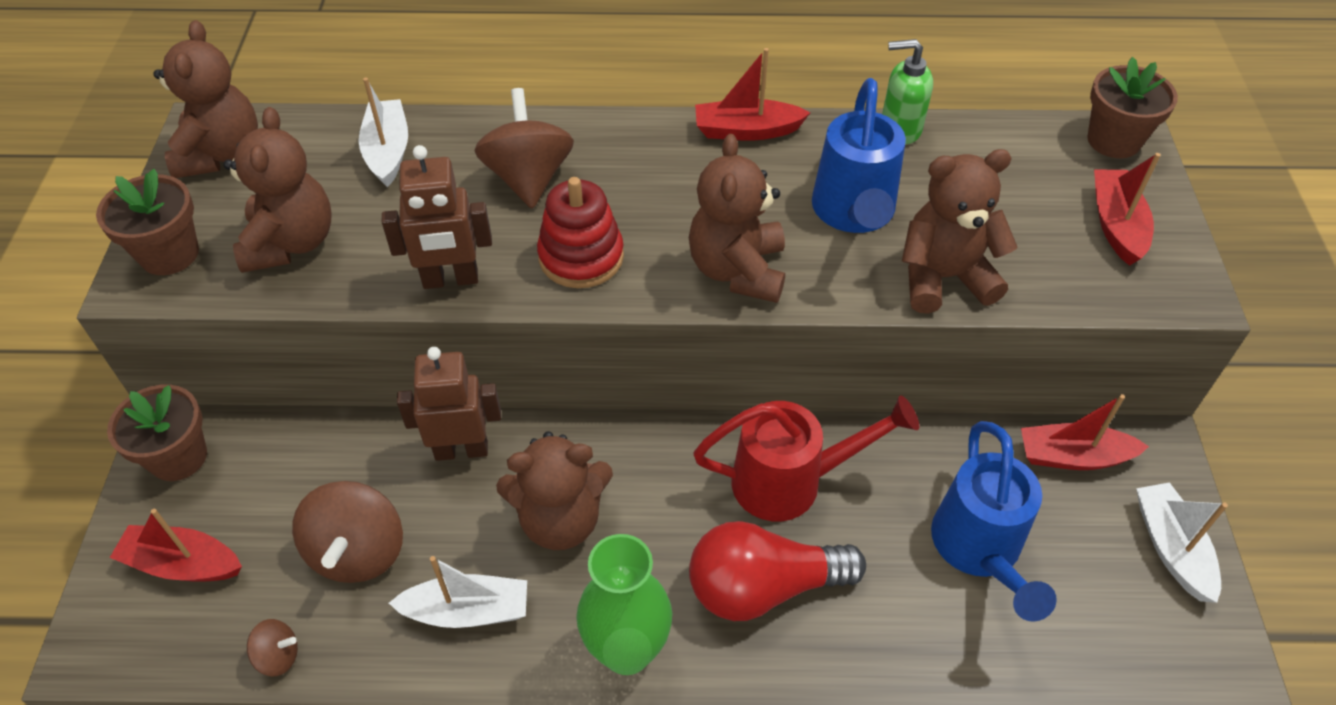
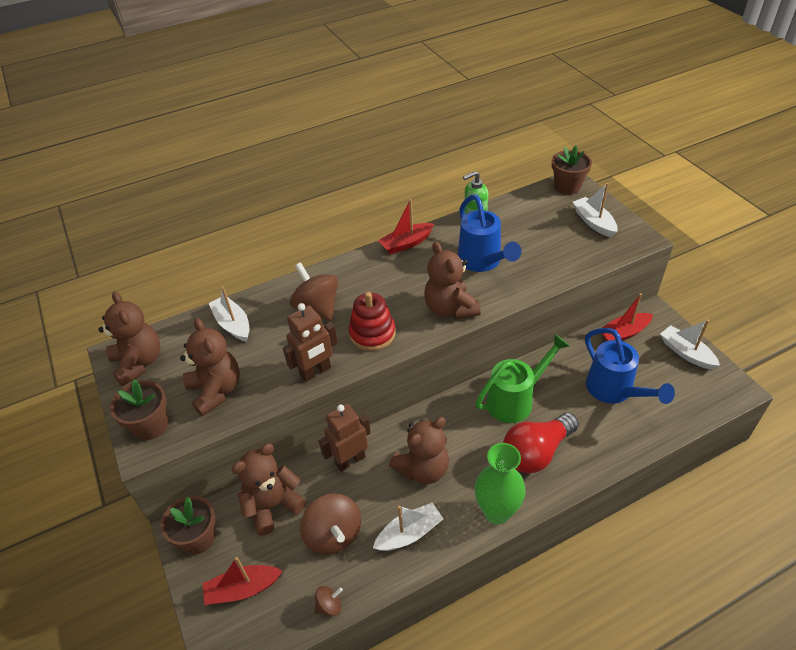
camera: 25 degrees left, 5 degrees down
(790, 481) = (515, 400): red watering can -> green watering can
(943, 278) = (541, 274): brown teddy bear -> brown teddy bear (273, 505)
(1116, 225) = (594, 222): red boat -> white boat

